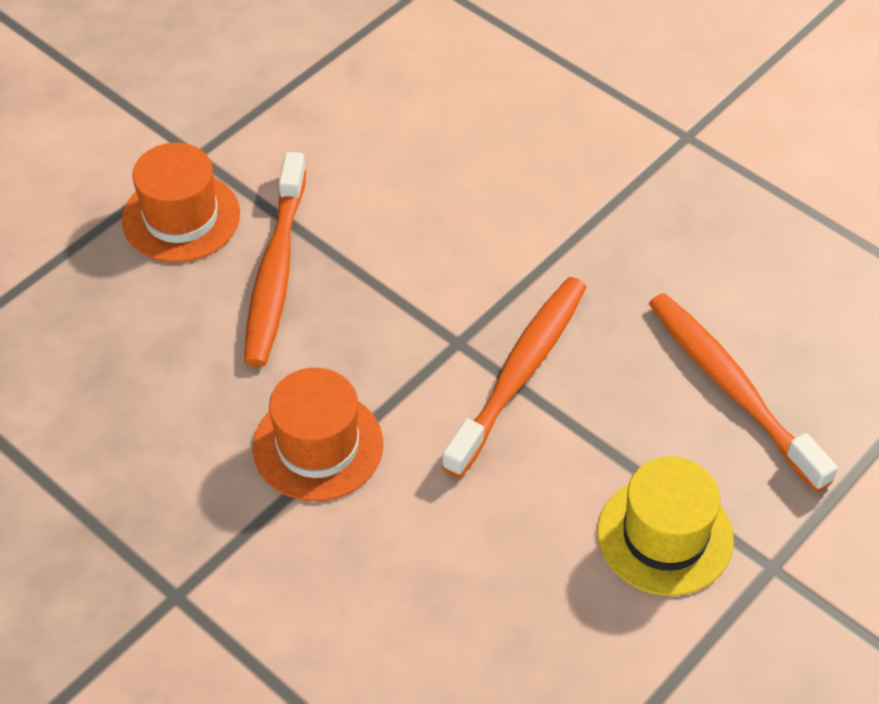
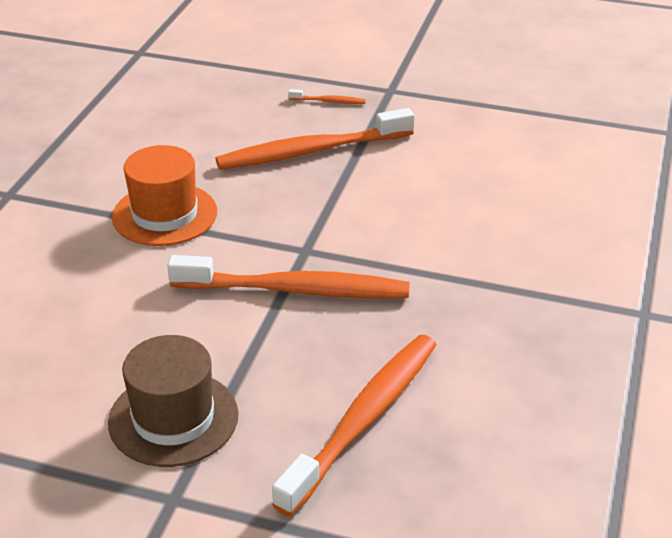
camera: 65 degrees right, 15 degrees down
(181, 217) = (329, 101): orange hat -> orange toothbrush
(665, 535) = (173, 418): yellow hat -> brown hat

